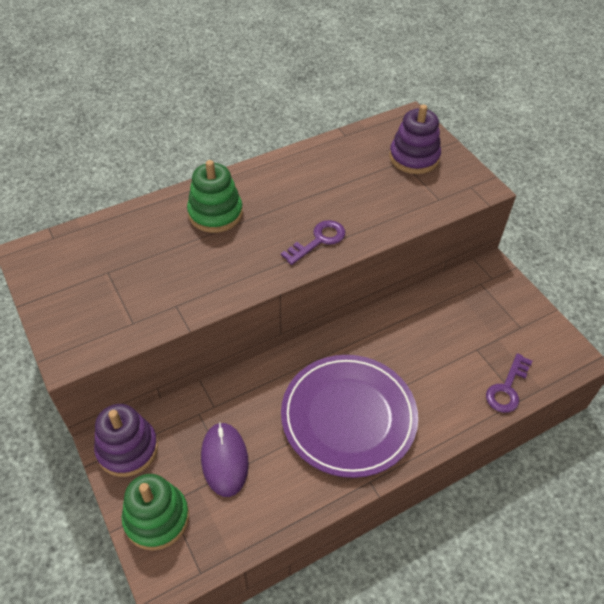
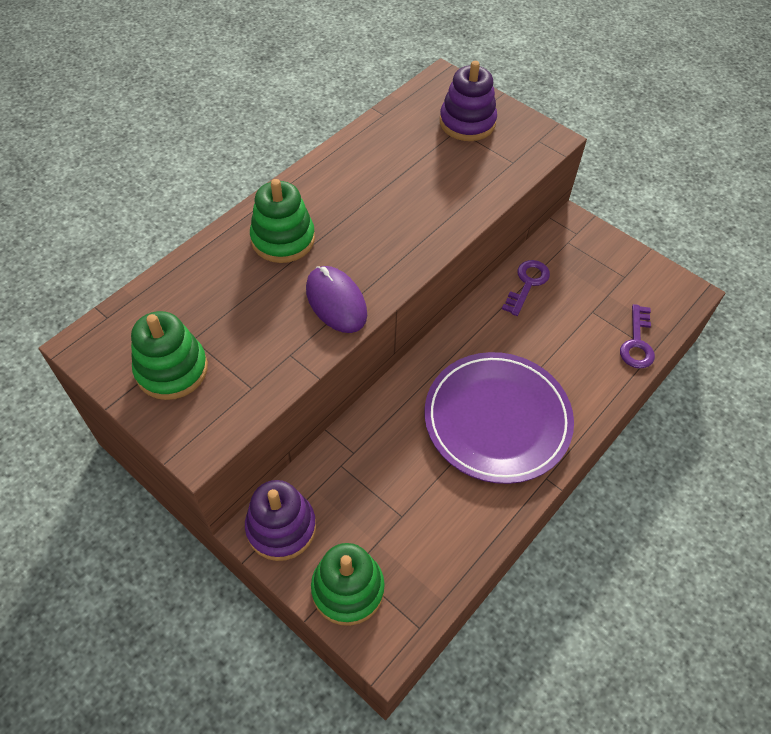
camera: 20 degrees left, 5 degrees up
(80, 291) = (172, 369): none -> green stacking toy
(224, 460) = (391, 505): purple mouse -> purple mouse (336, 301)
(318, 240) = (410, 240): purple key -> purple key (527, 284)

